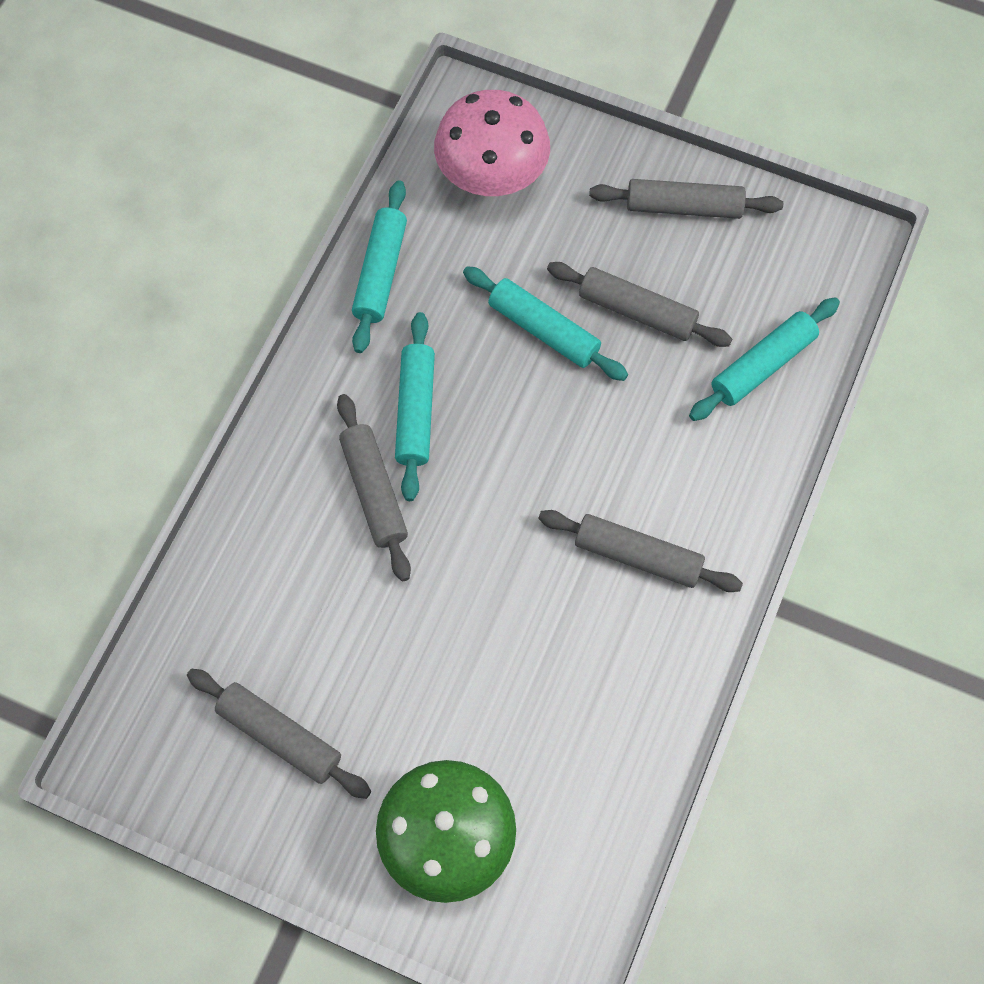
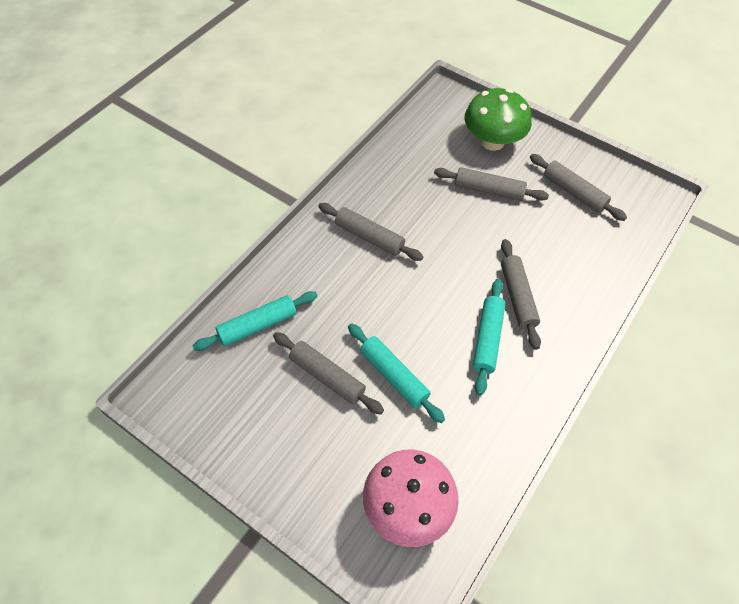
camera: 170 degrees left, 10 degrees down
(381, 273) = (503, 441): turquoise rolling pin -> none
(684, 207) = (268, 449): grey rolling pin -> grey rolling pin (489, 190)

